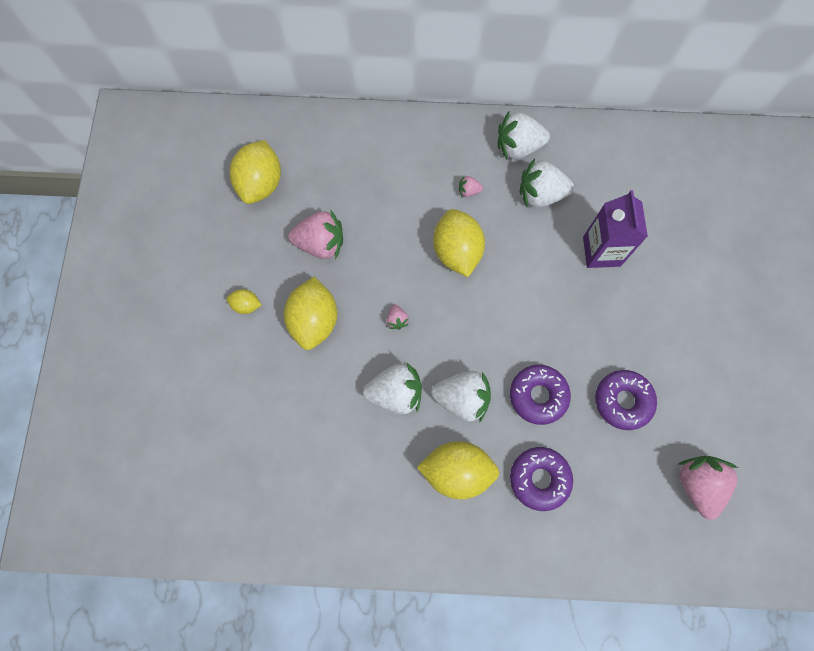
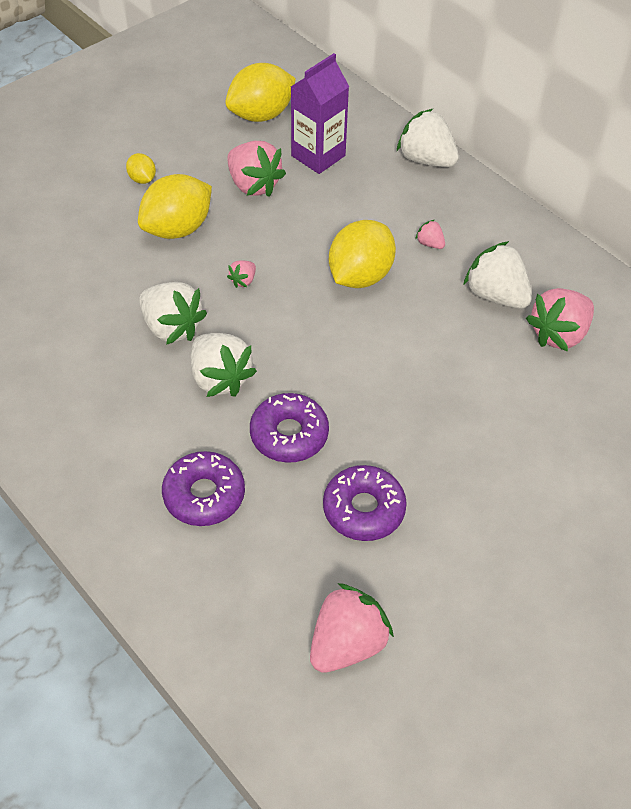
camera: 45 degrees right, 20 degrees down
(456, 471) = (143, 424): yellow lemon -> none
(518, 147) = (521, 247): white strawberry -> white strawberry (426, 160)
(597, 190) = (559, 334): none -> pink strawberry
(601, 251) = (500, 381): purple carton -> purple carton (318, 156)

